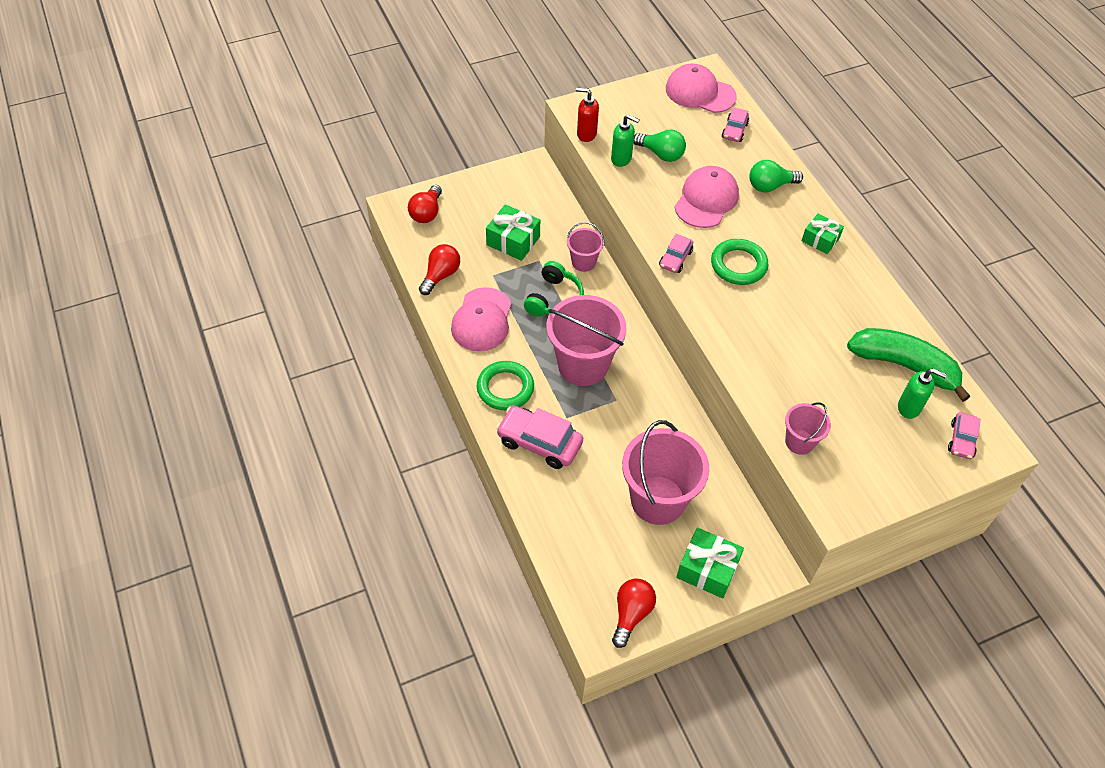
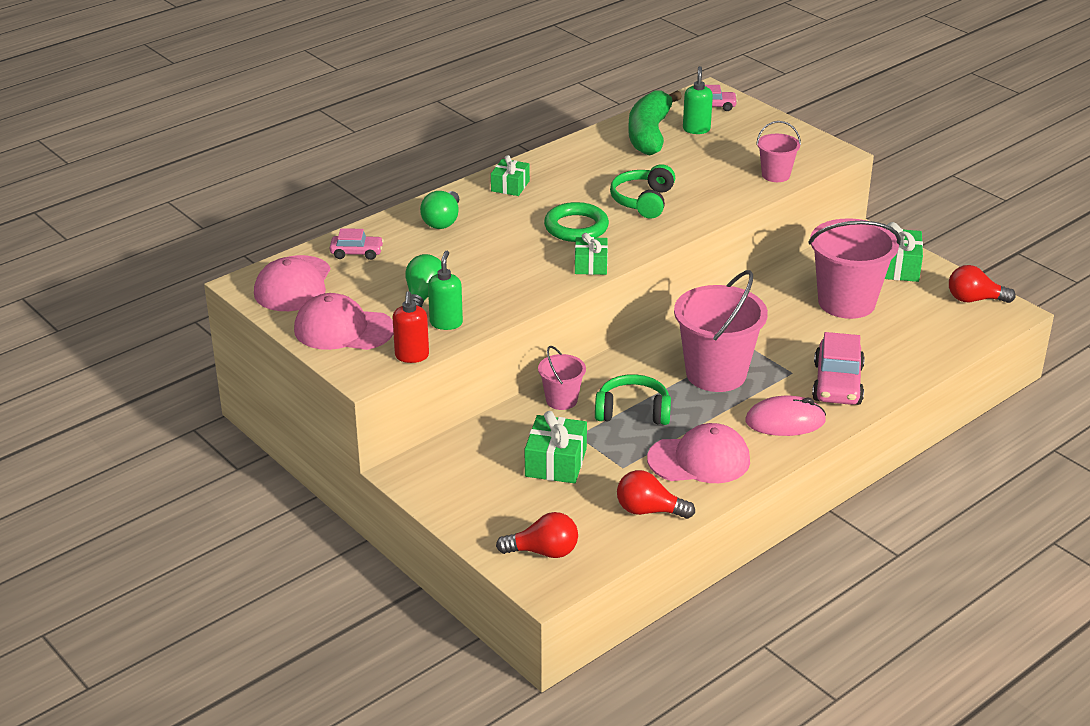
camera: 105 degrees left, 20 degrees down
(505, 388) = (785, 421): green ring -> pink mouse
(675, 259) = (591, 265): pink car -> green gift
(706, 200) = (487, 257): pink cap -> pink cap (343, 329)
(770, 186) = (442, 221): green light bulb -> green light bulb turned 45 degrees clockwise
(772, 323) = (643, 201): none -> green headphones

